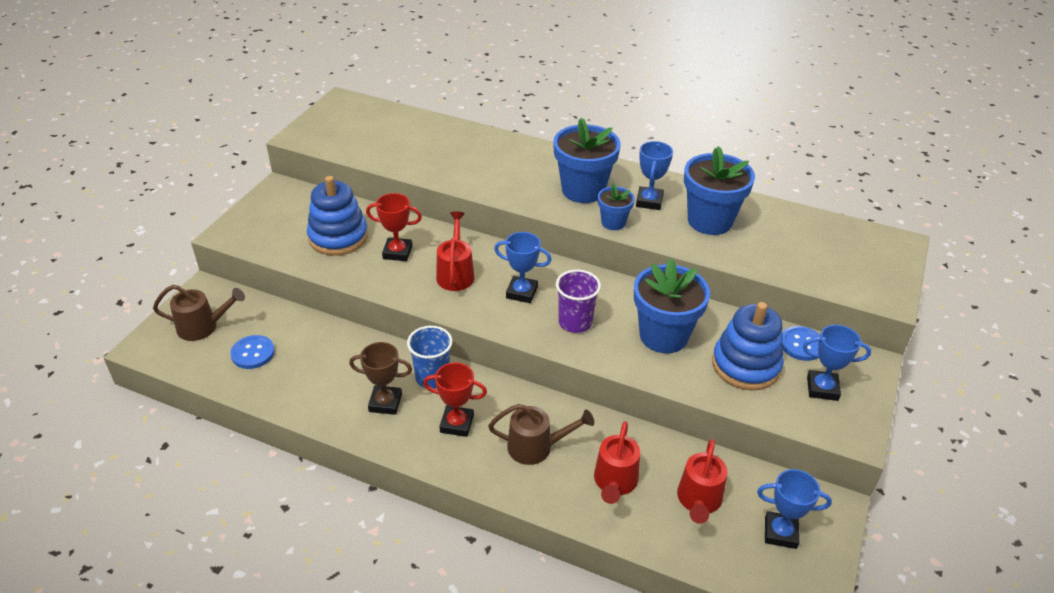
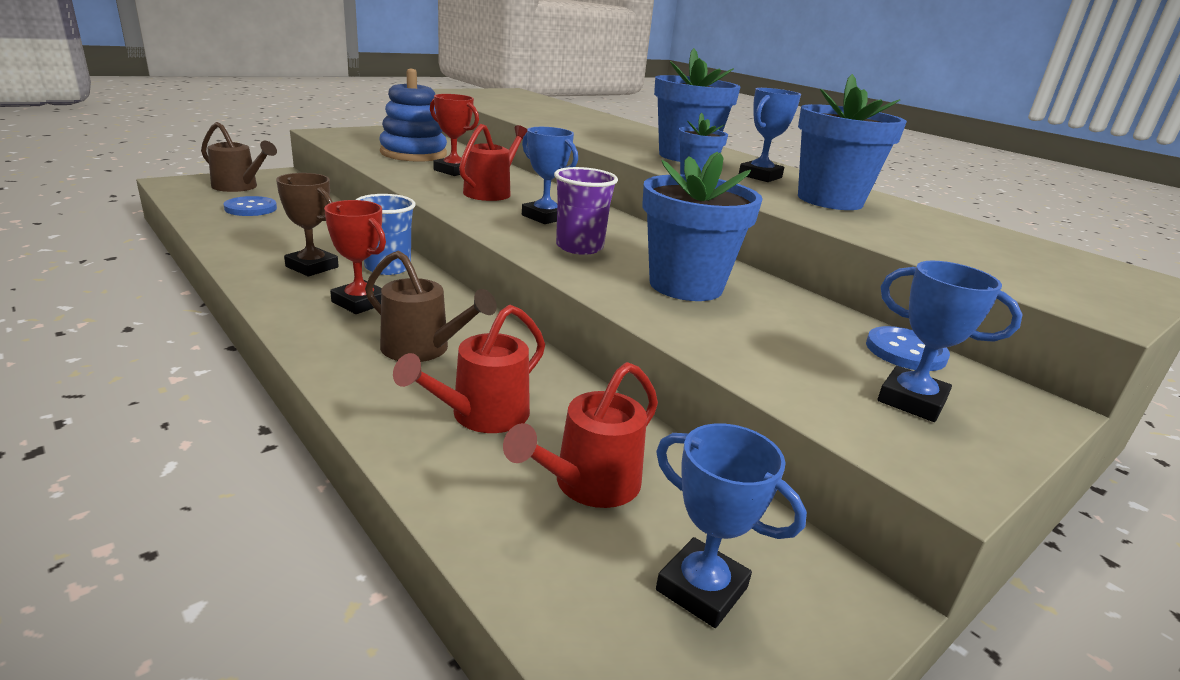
camera: 25 degrees right, 15 degrees down
(745, 365) = (788, 341): blue stacking toy -> none

